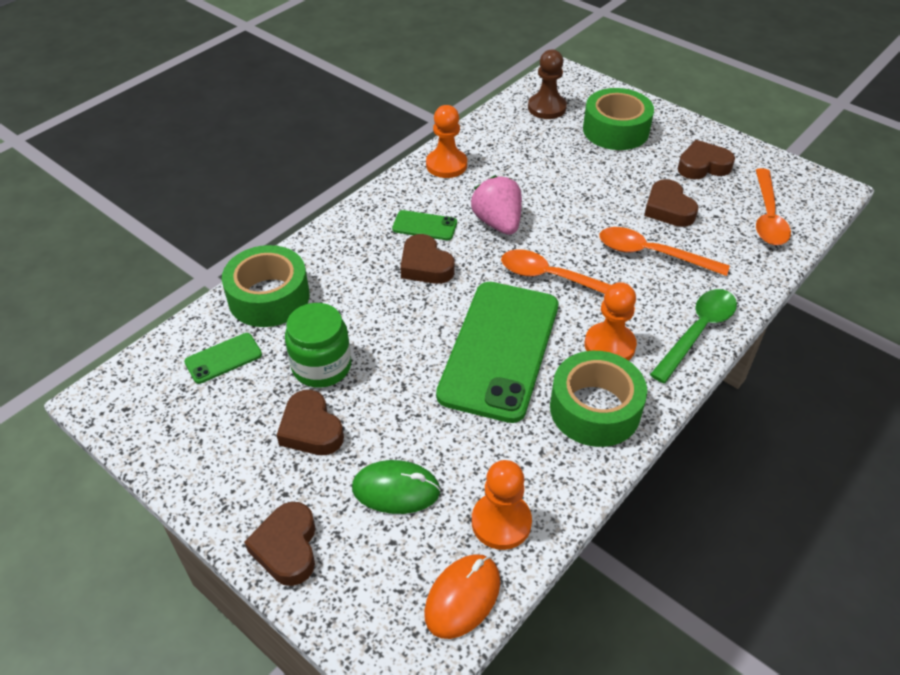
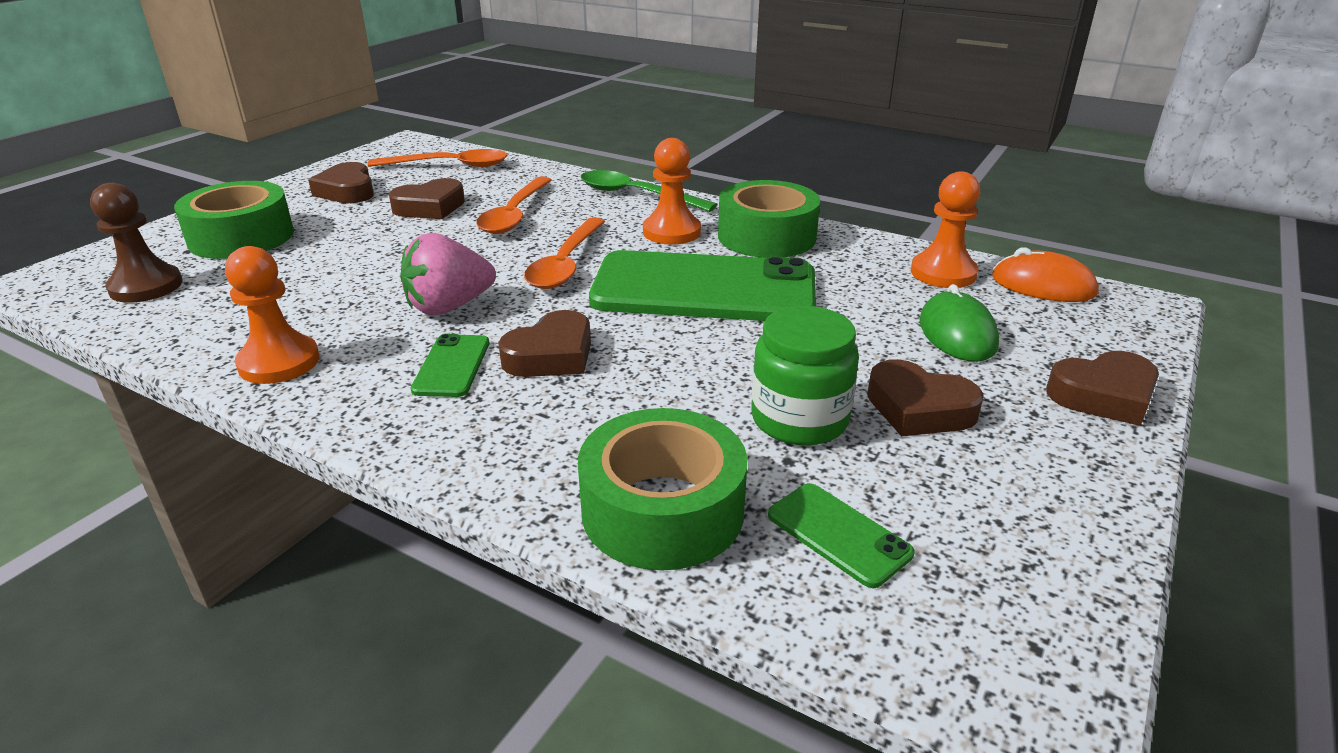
camera: 100 degrees left, 15 degrees down
(311, 429) = (919, 409): brown heart -> brown heart turned 75 degrees clockwise

